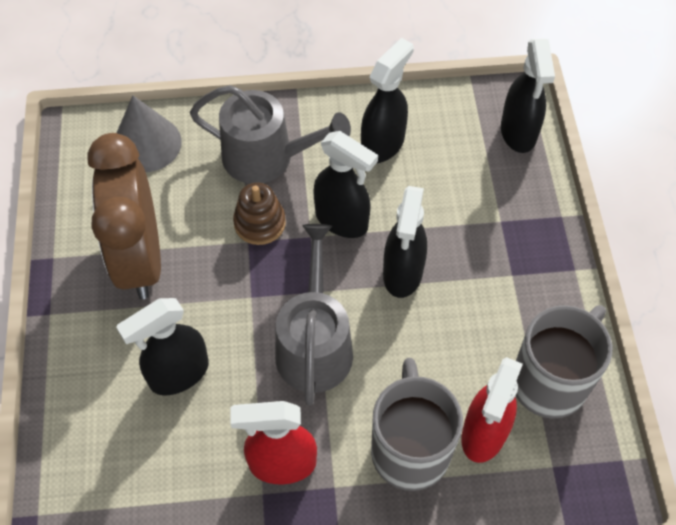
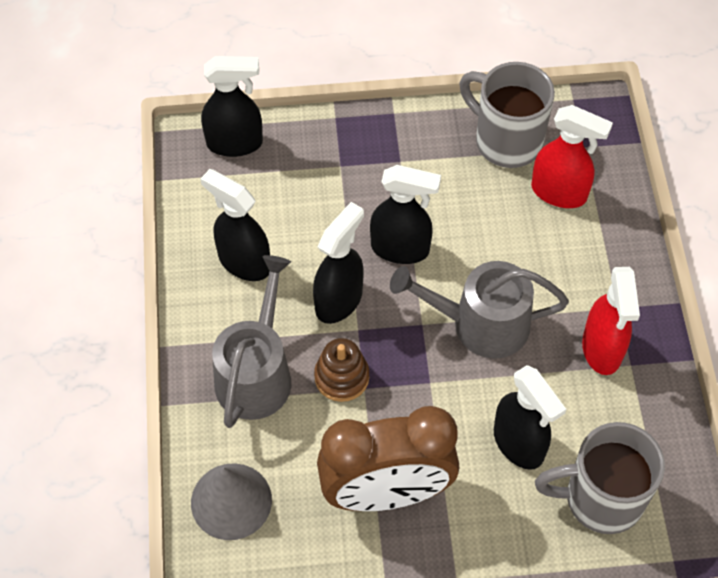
camera: 90 degrees left, 0 degrees up
(410, 448) = (577, 248): grey mug -> grey mug (600, 498)

